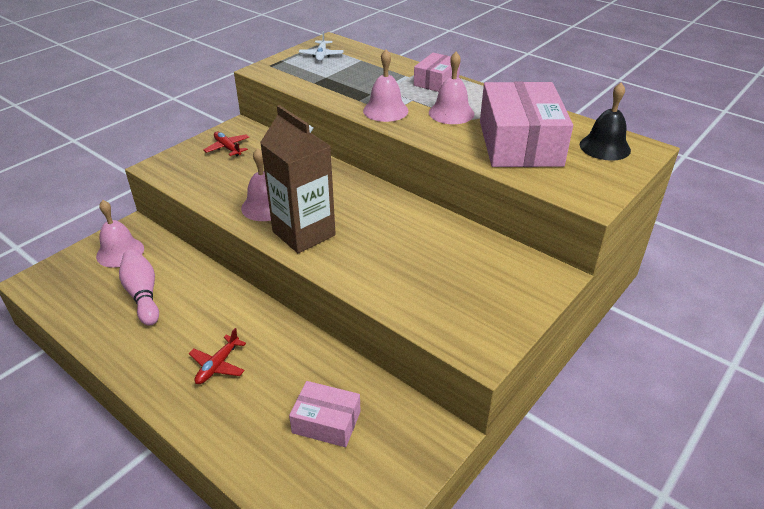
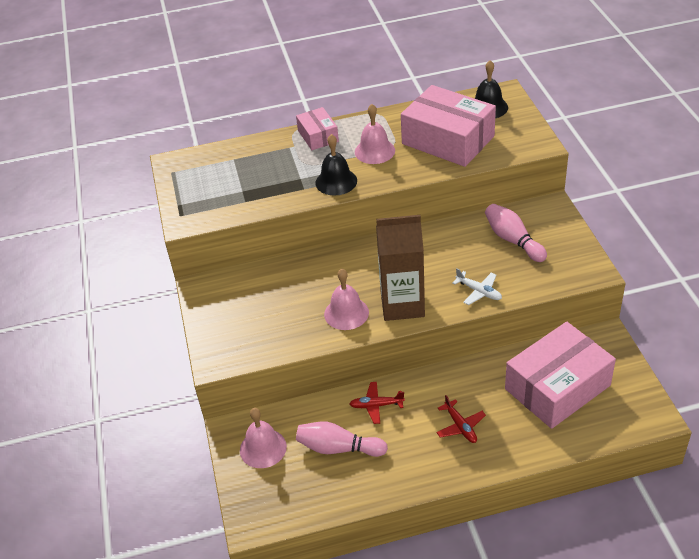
camera: 50 degrees left, 5 degrees up
(227, 148) = (231, 305): red plane -> red plane (376, 405)
(321, 55) = (197, 178): white plane -> white plane (479, 292)
(326, 422) = (557, 387): pink box -> pink box, size x1.92
(385, 110) = (336, 181): pink bell -> black bell
(467, 268) = (513, 240): none -> pink bowling pin

